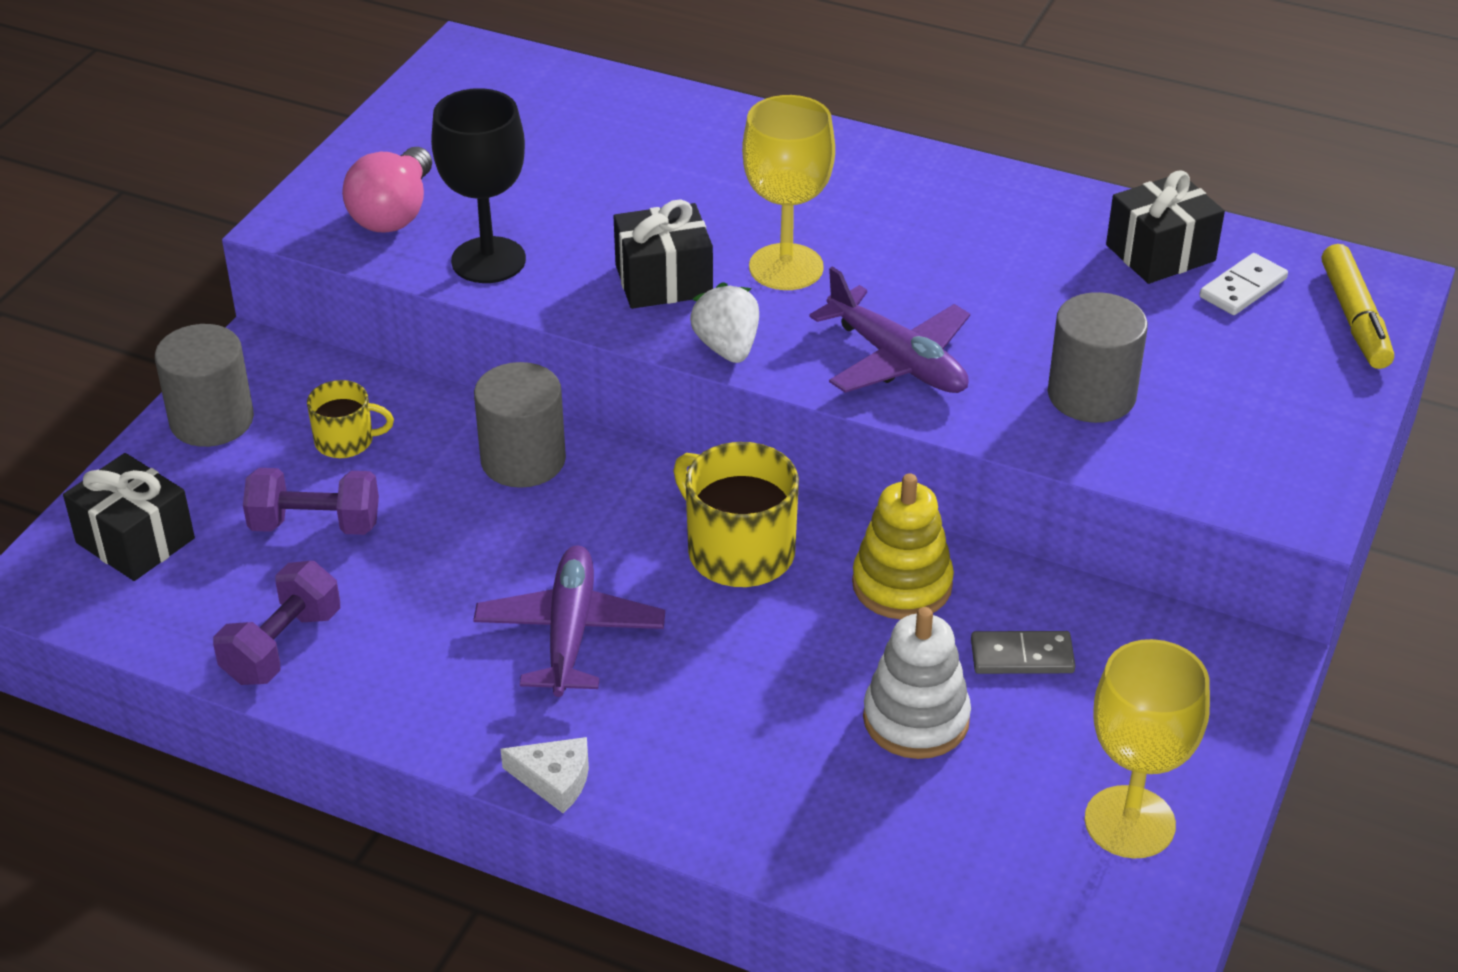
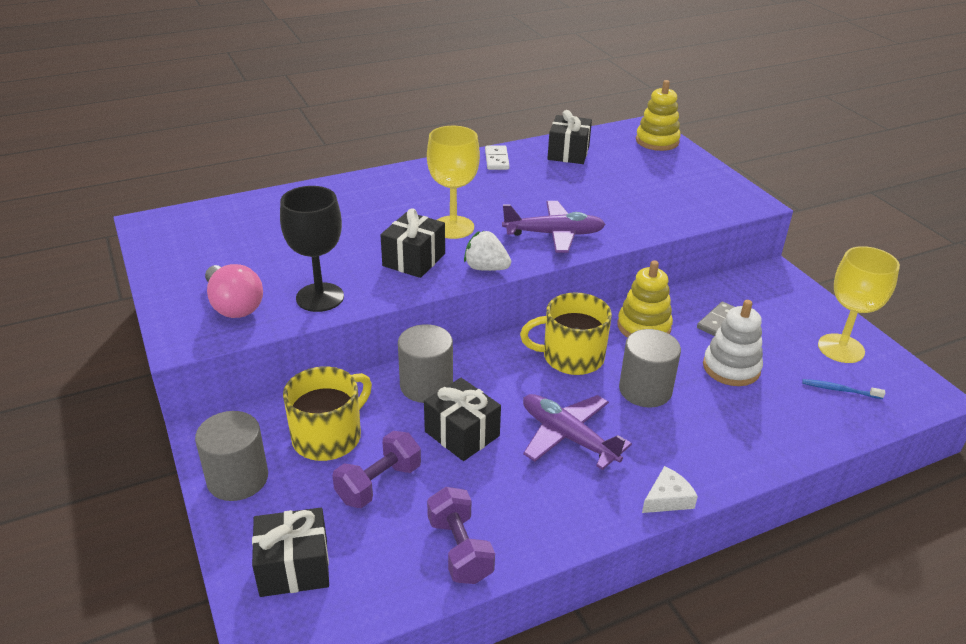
camera: 50 degrees left, 5 degrees down
(346, 441) = (328, 436): yellow mug -> yellow mug, size x1.75
(470, 540) = (462, 434): none -> black gift
(1010, 861) = (839, 390): none -> blue toothbrush
(1091, 395) = (634, 207): grey cylinder -> grey cylinder (645, 390)
(1242, 288) = (612, 150): white domino -> white domino (496, 160)
(1354, 317) = (657, 141): yellow marker -> yellow stacking toy

